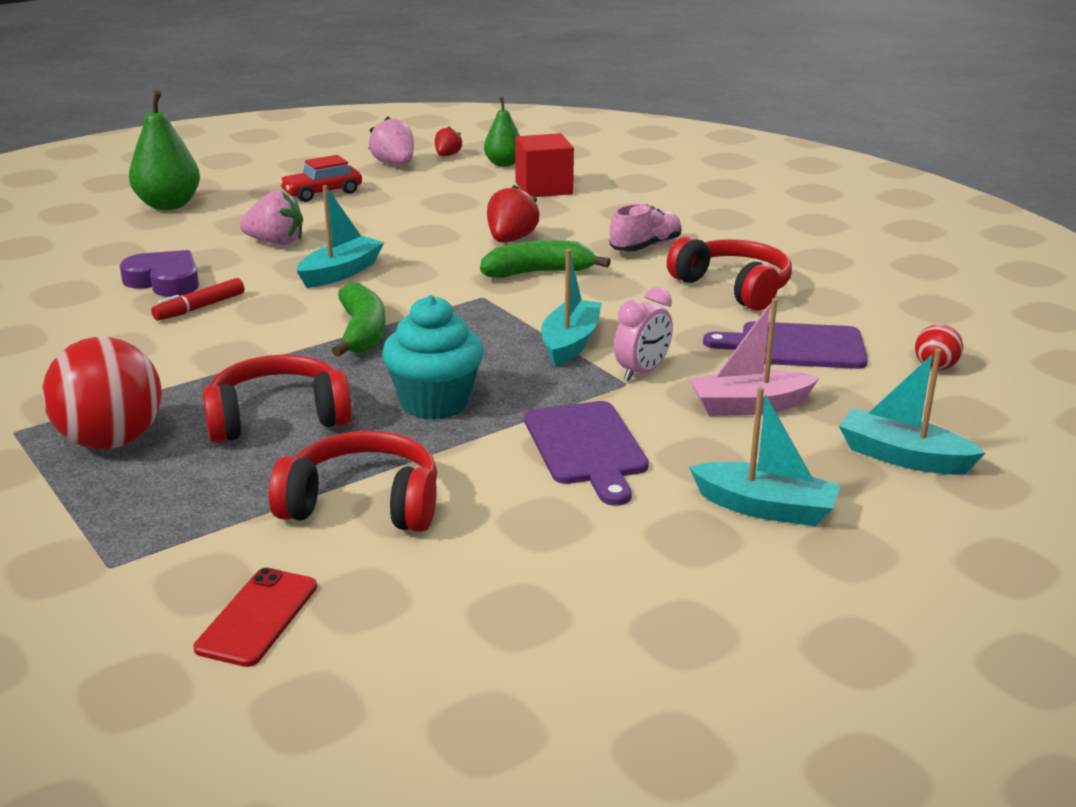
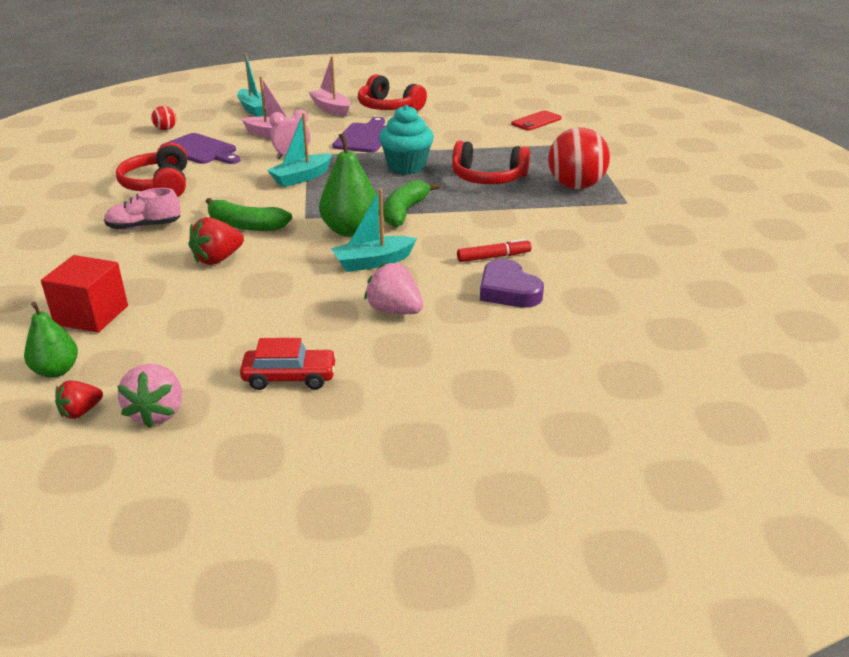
camera: 150 degrees left, 5 degrees up
(168, 205) = (460, 408): green pear -> green pear (350, 230)
(363, 504) = (475, 140): red headphones -> red headphones (388, 107)
(765, 508) = (331, 109): turquoise boat -> pink boat

